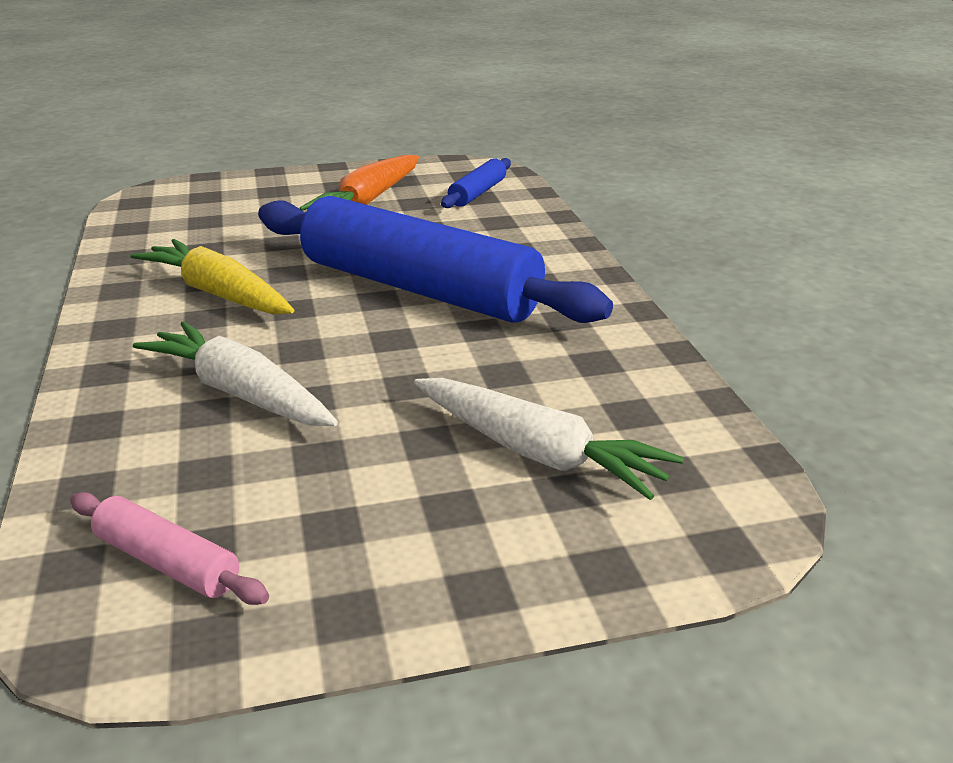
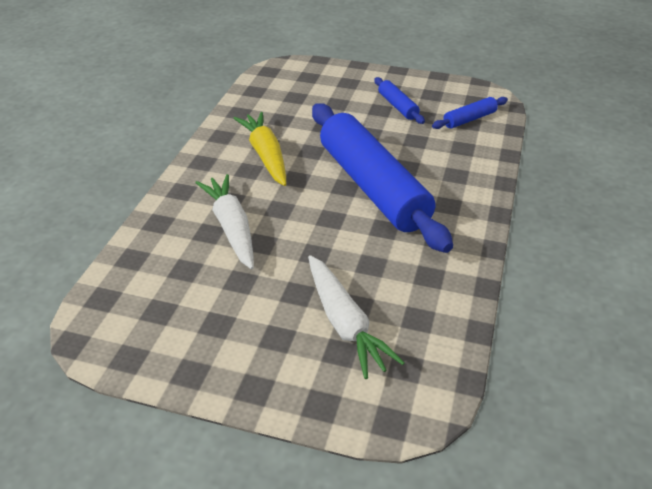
camera: 30 degrees right, 10 degrees up
(167, 562) = (139, 313): pink rolling pin -> none
(369, 200) = (397, 106): orange carrot -> blue rolling pin

